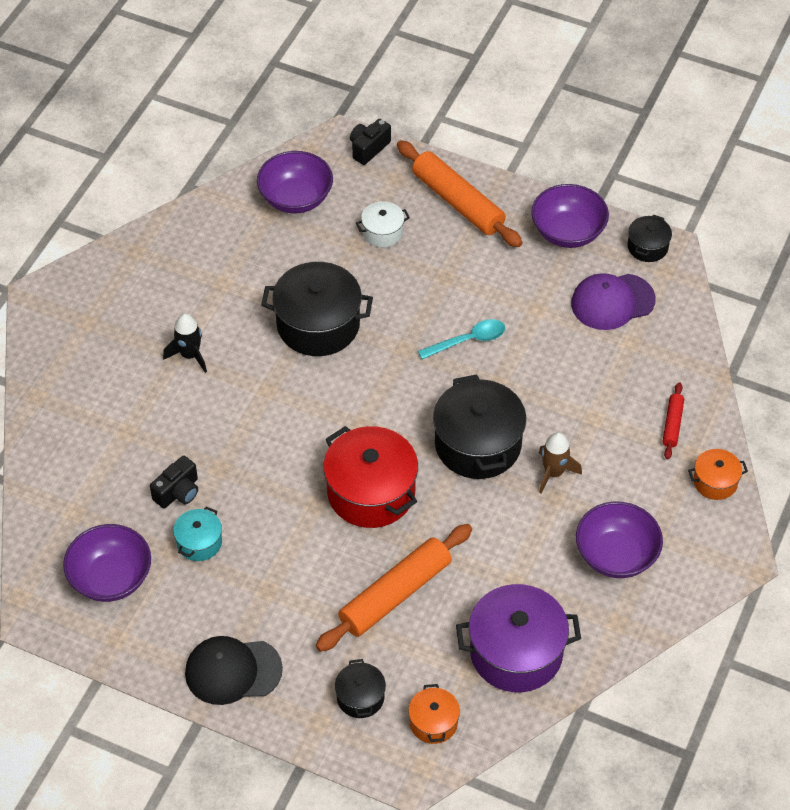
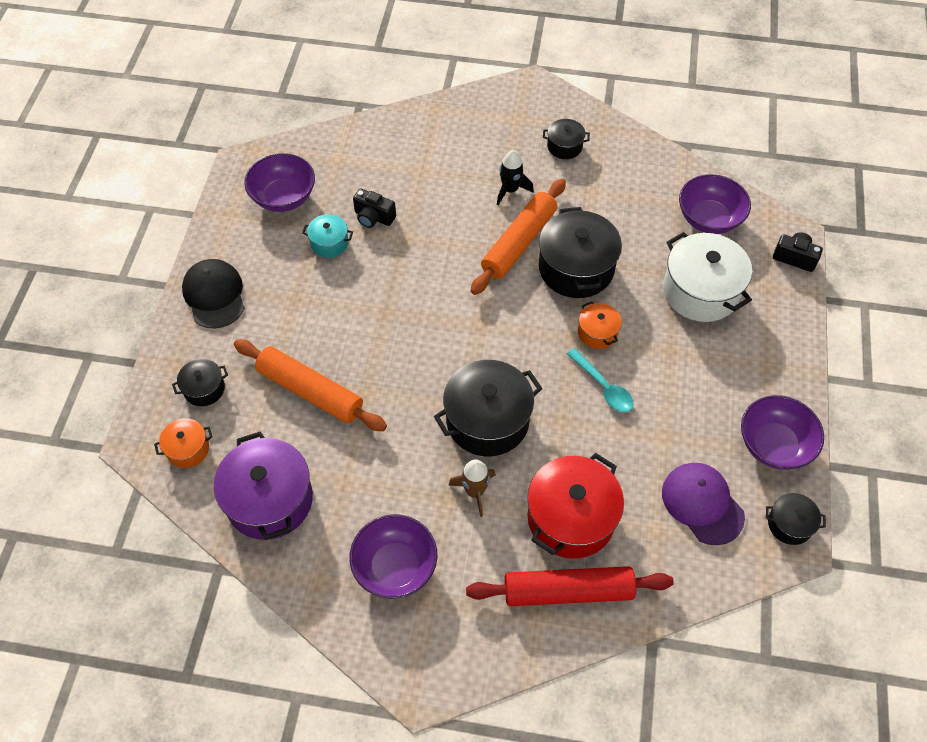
camera: 75 degrees right, 5 degrees up
(147, 291) = (564, 146): none -> black pot
(371, 492) = (411, 349): red pot -> red pot (571, 518)
(382, 232) = (700, 291): white pot -> white pot, size x1.97
(458, 202) = (766, 342): orange rolling pin -> orange rolling pin (519, 243)
(672, 424) = (568, 591): red rolling pin -> red rolling pin, size x2.07
(715, 482) = (509, 647): orange pot -> orange pot (597, 332)

